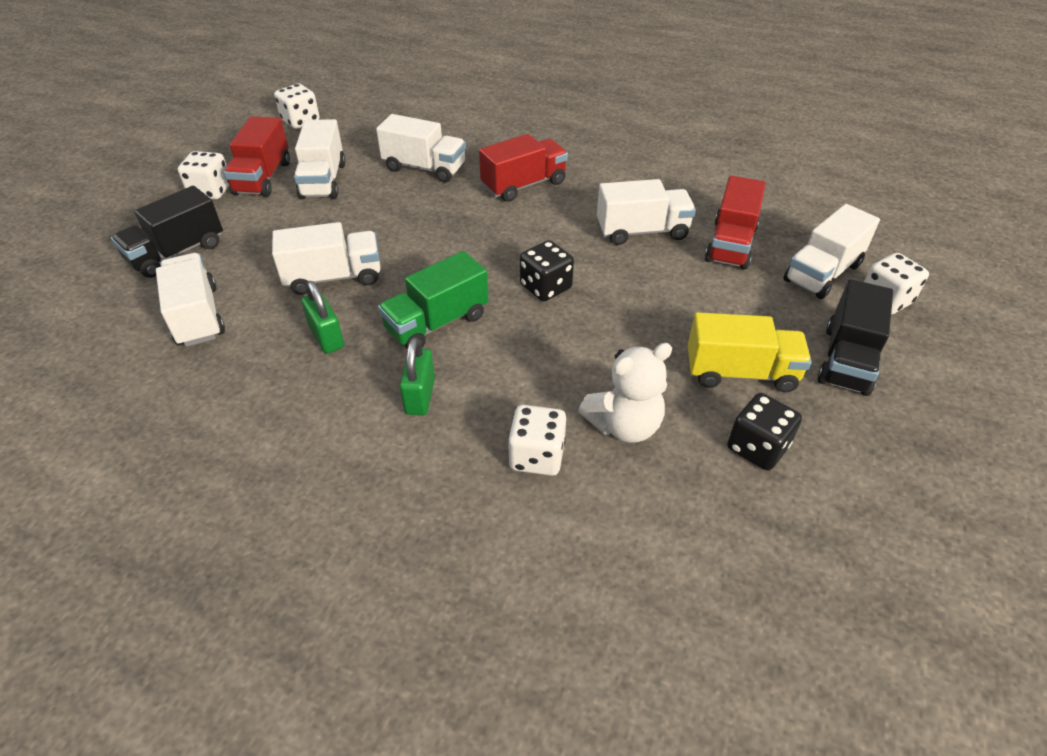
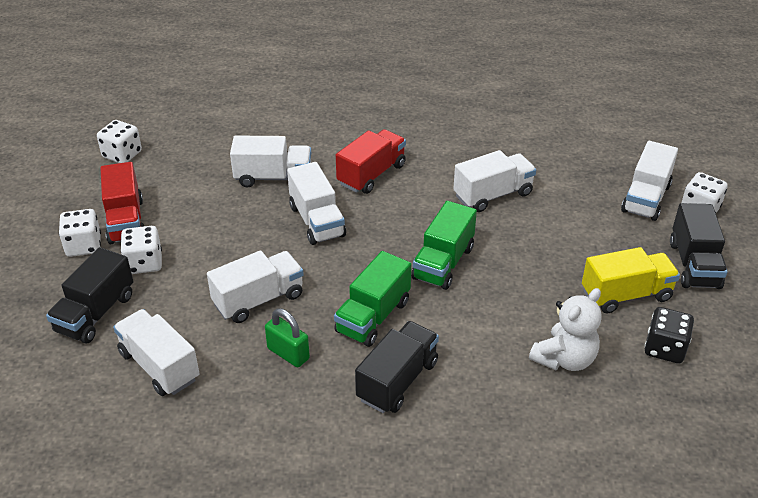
camera: 20 degrees left, 5 degrees down
(323, 181) = (186, 211): white truck -> white truck (317, 221)
(420, 396) = (397, 381): green padlock -> black truck
(537, 456) = (514, 401): white dice -> white dice (144, 263)
(545, 287) = (443, 263): black dice -> green truck
(730, 244) = (567, 190): red truck -> none

